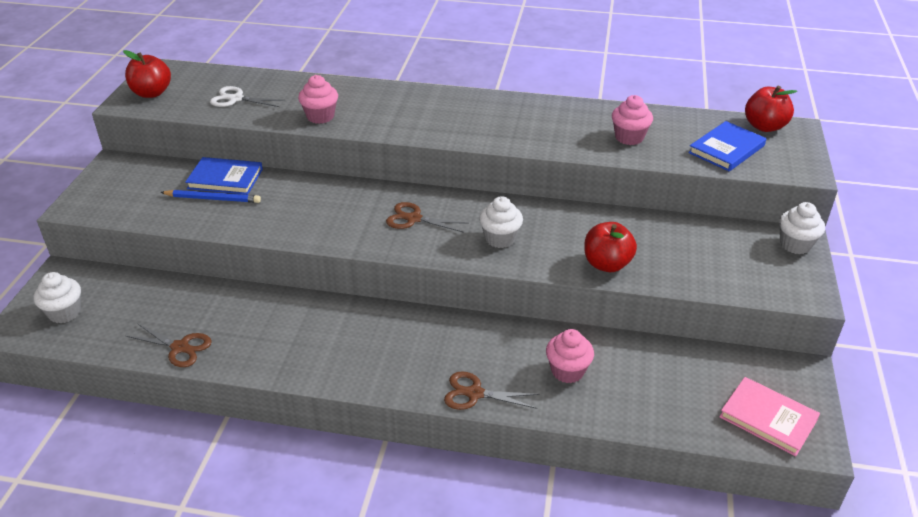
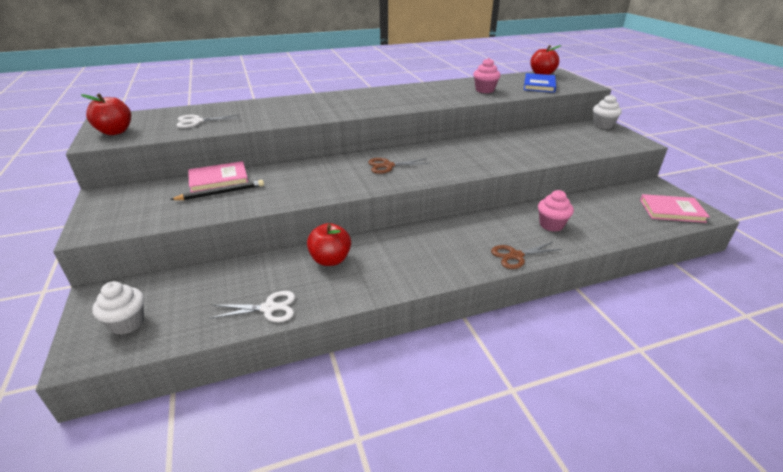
camera: 30 degrees left, 5 degrees down
(180, 347) = (269, 308): brown scissors -> white scissors
(213, 199) = (221, 193): blue pencil -> black pencil
(225, 179) = (218, 179): blue book -> pink book
(320, 116) = (277, 117): pink cupcake -> none
(500, 239) = (454, 161): white cupcake -> none
(607, 264) = (529, 156): red apple -> red apple (330, 260)

